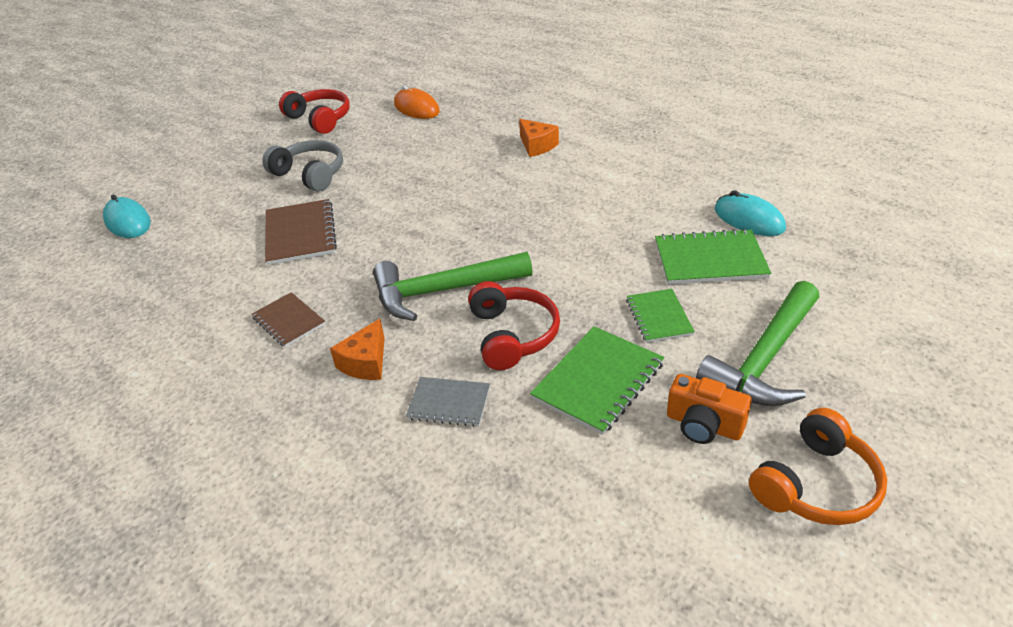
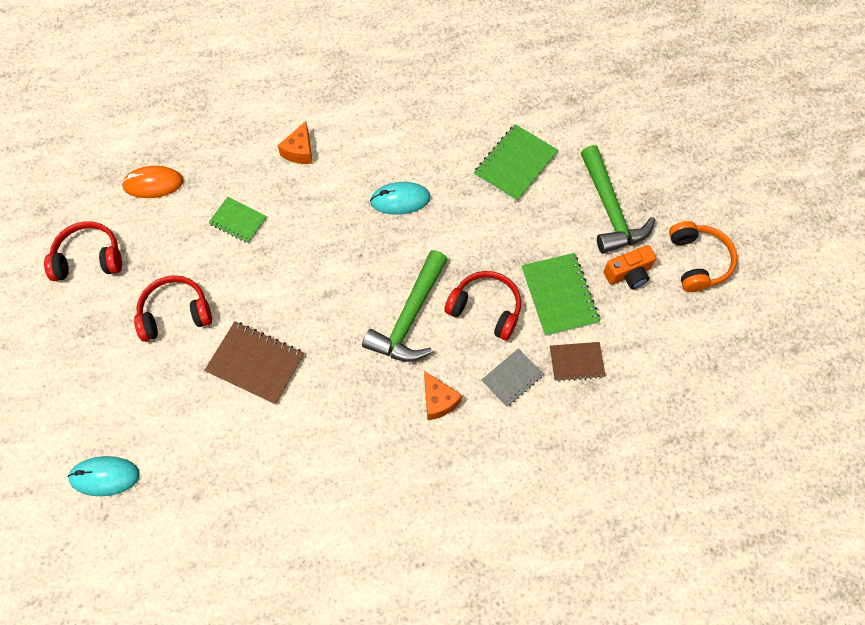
camera: 55 degrees left, 25 degrees up
(288, 321) = (355, 423): brown notebook -> brown notebook (576, 362)
(310, 174) = (175, 314): grey headphones -> red headphones
(537, 146) = (299, 151): orange cheese -> orange cheese turned 105 degrees clockwise
(659, 317) = (537, 228): green notebook -> green notebook (238, 221)
(749, 219) = (499, 114): turquoise mouse -> turquoise mouse (400, 200)

